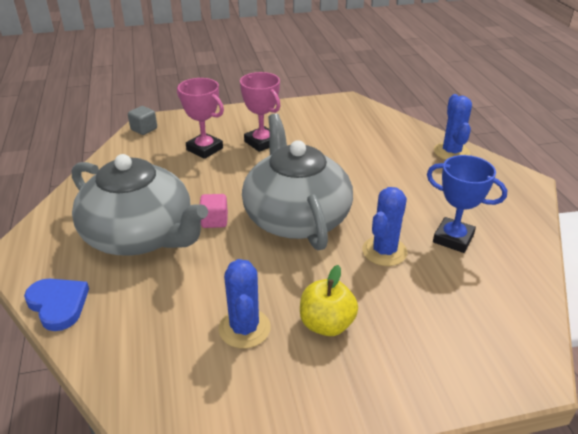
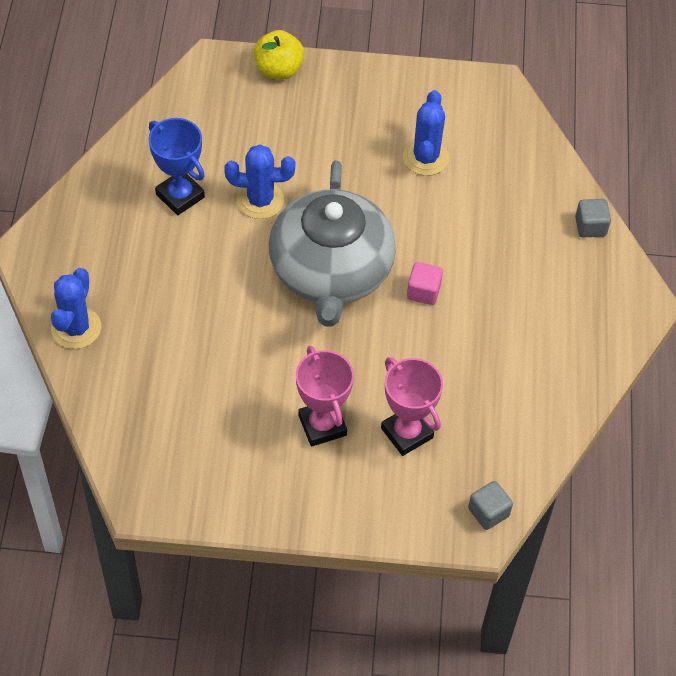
camera: 165 degrees left, 20 degrees up
(58, 304) = (590, 226): blue heart -> grey cube
(140, 235) = (508, 292): grey teapot -> none
(326, 324) = (354, 142): yellow apple -> yellow apple (278, 69)
(384, 251) = (260, 200): blue cactus -> blue cactus turned 45 degrees clockwise

